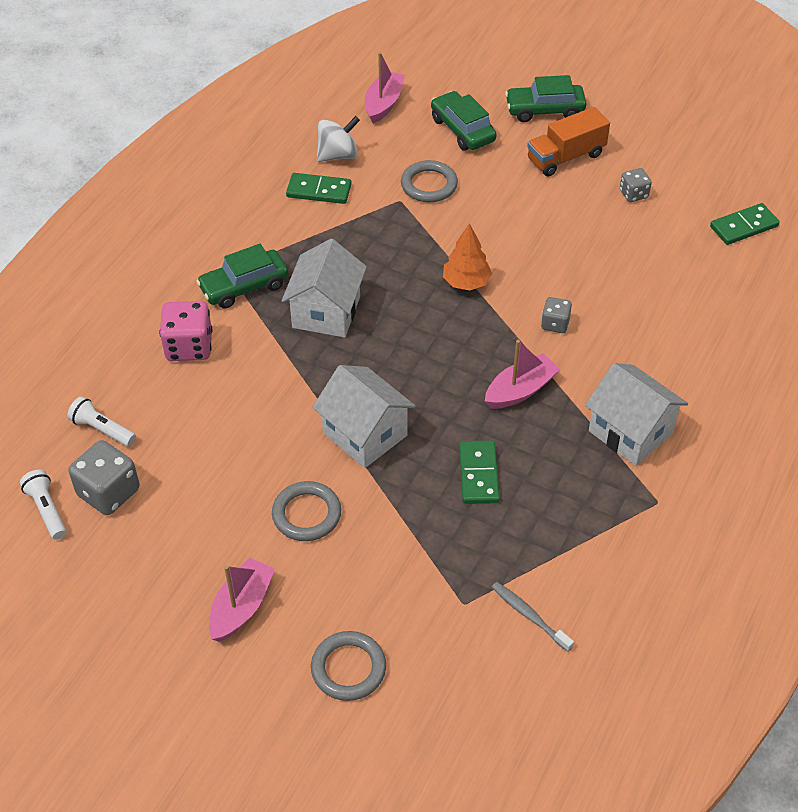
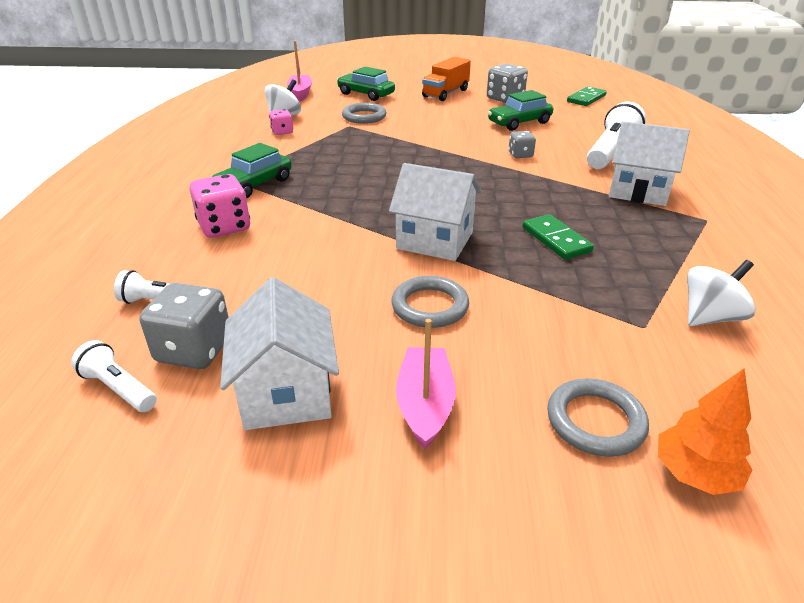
camera: 25 degrees left, 15 degrees down
(319, 191) = (282, 132): green domino -> pink dice
(326, 312) = (338, 183): white house -> white house (286, 392)
(466, 282) = (435, 150): orange tree -> orange tree (695, 474)
(520, 390) = (534, 189): pink boat -> none
(529, 616) = (710, 317): grey toothbrush -> white spinning top
(544, 110) = (412, 80): green car -> green car (519, 123)
(633, 194) = (505, 99): grey dice -> grey dice, size x1.74
(666, 354) = (611, 152): none -> white flashlight

